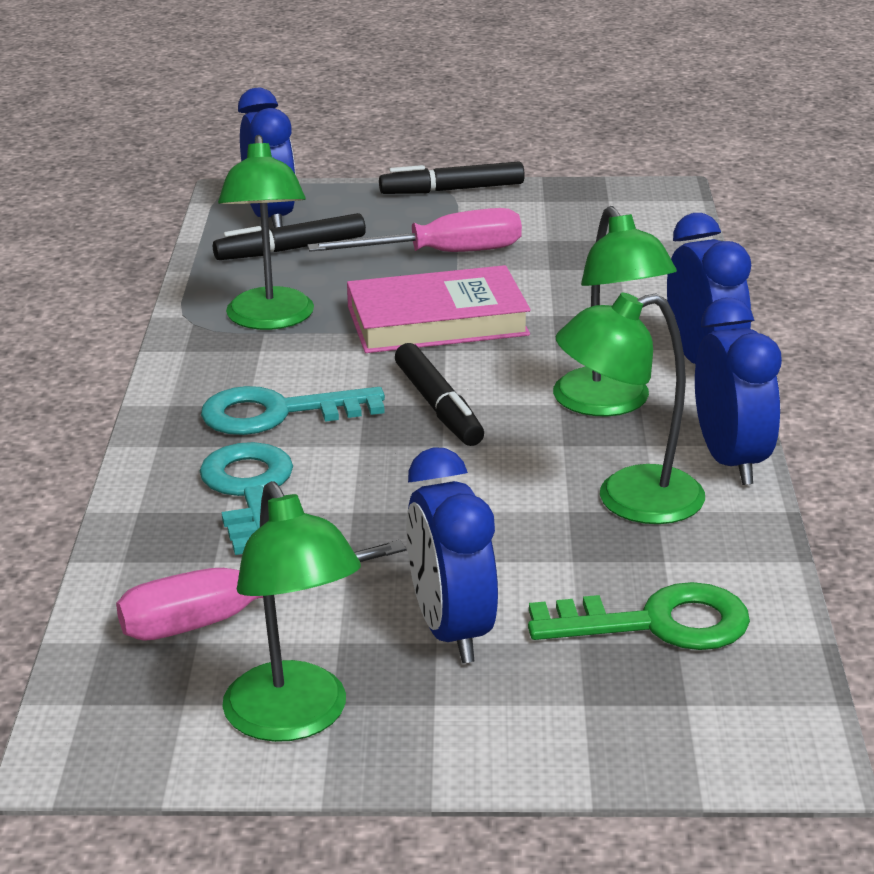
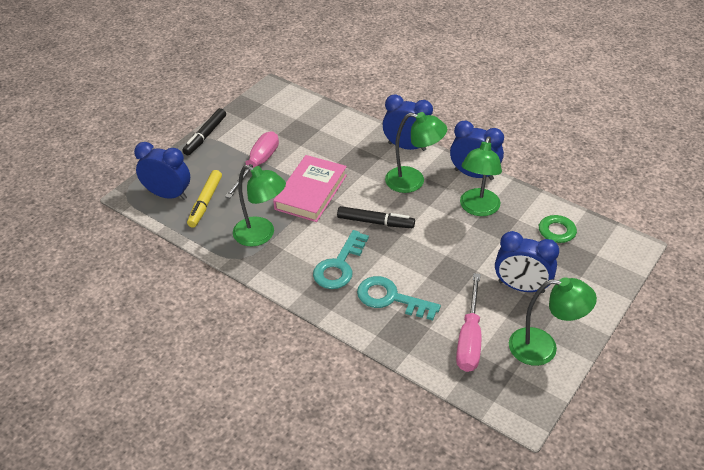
camera: 55 degrees left, 15 degrees up
(291, 249) = (205, 202): black marker -> yellow marker

